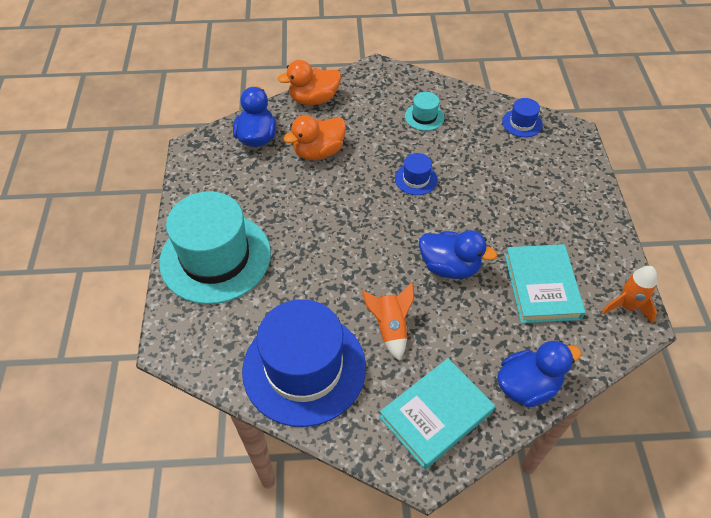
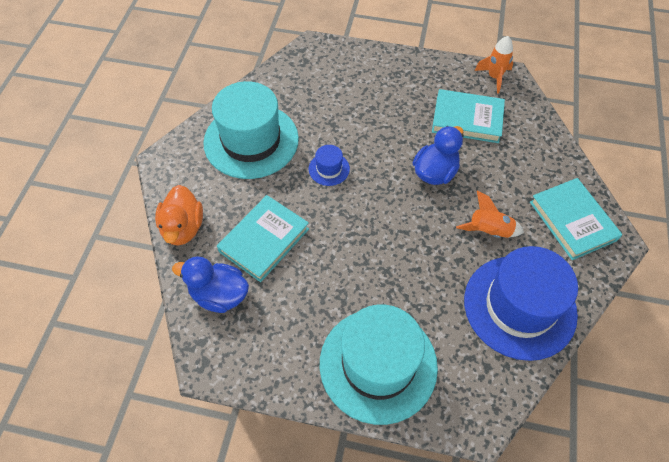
camera: 75 degrees left, 5 degrees up
(318, 152) = (264, 240): orange duck -> turquoise book
(424, 117) = (251, 141): turquoise hat -> turquoise hat, size x2.37
(522, 123) = (289, 74): blue hat -> none
(527, 386) = (553, 156): blue duck -> none

